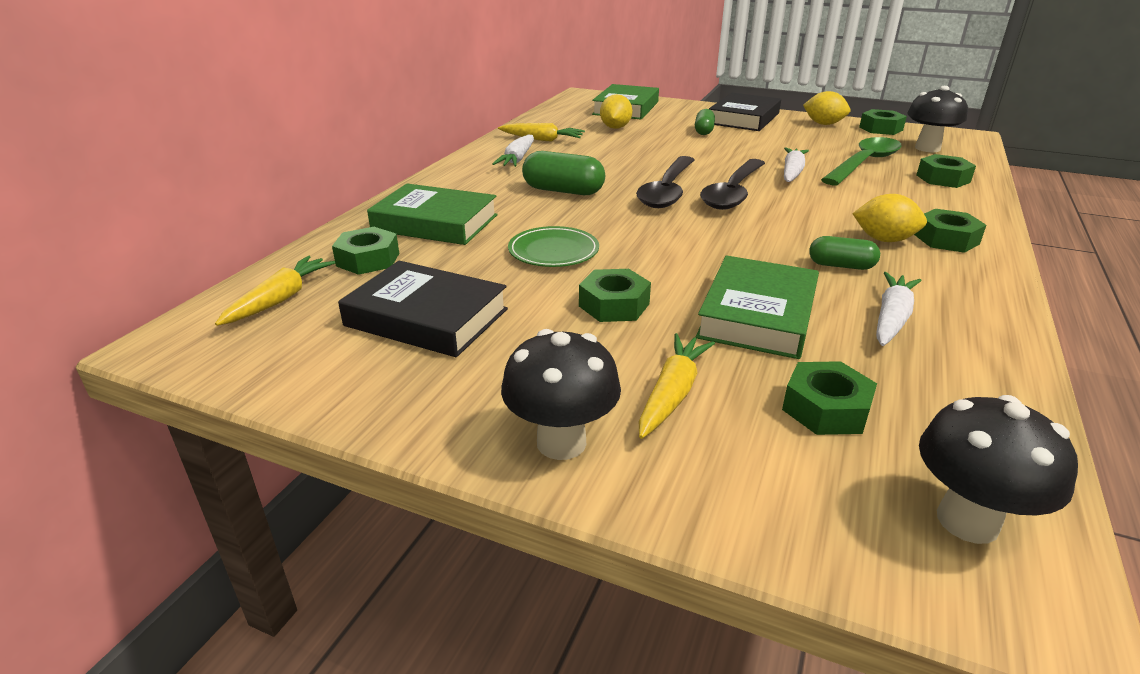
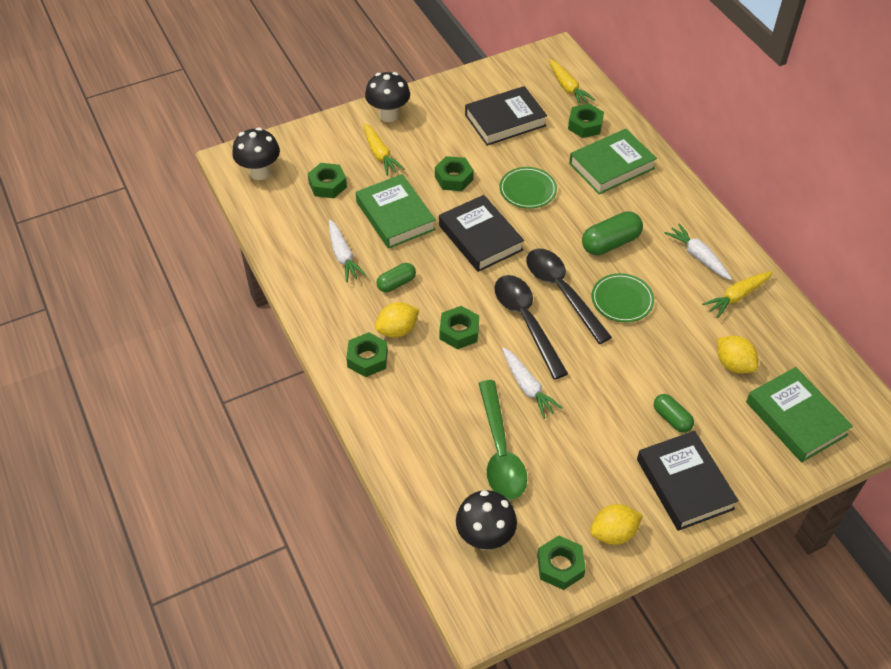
camera: 130 degrees right, 20 degrees up
(626, 169) = (622, 300): none -> green plate
(680, 248) = (480, 238): none -> black book
(943, 178) = (428, 467): green nut -> green nut (459, 332)

